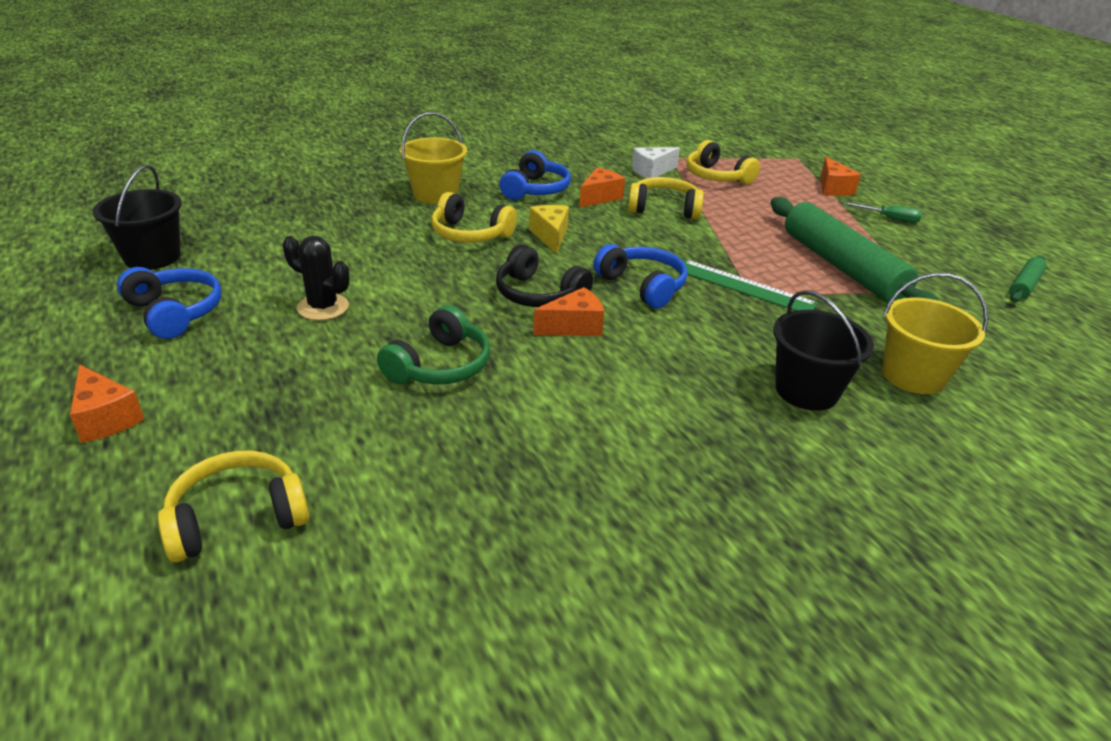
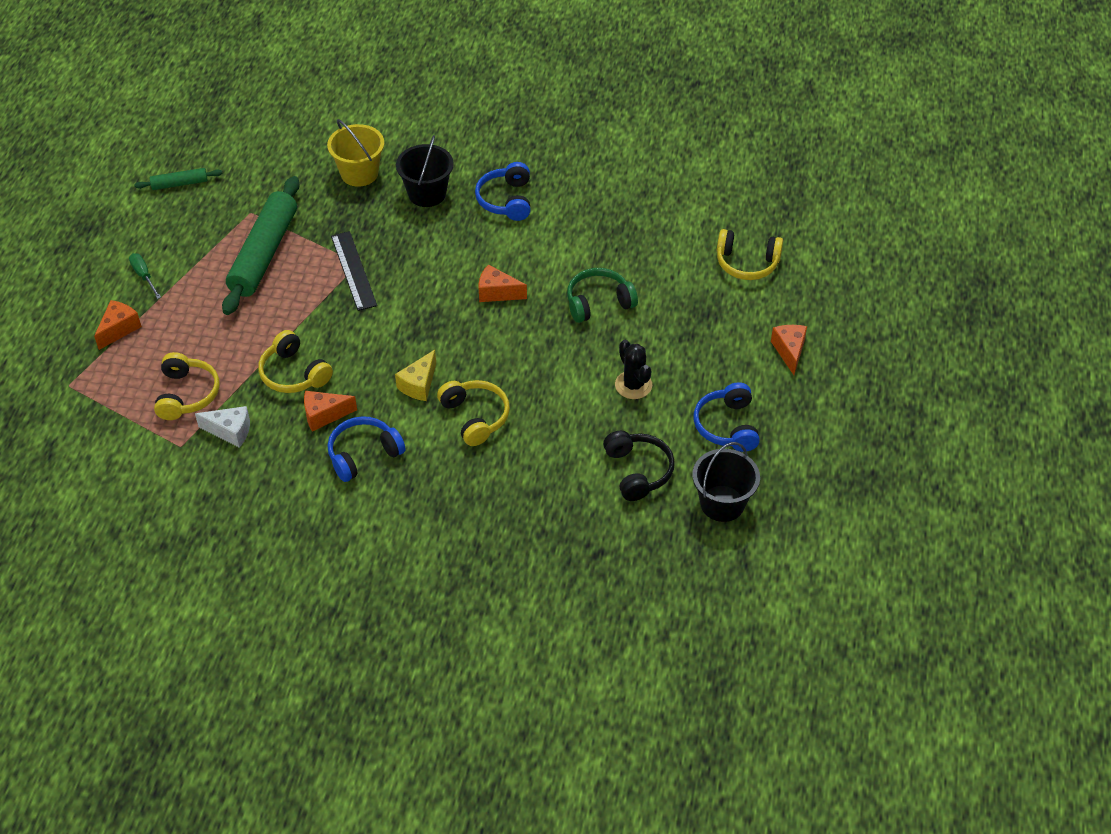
camera: 140 degrees left, 15 degrees up
(435, 194) = (453, 489): yellow bucket -> none
(538, 294) = (490, 329): black headphones -> black headphones (638, 471)
(642, 286) = (416, 303): blue headphones -> blue headphones (506, 200)
(744, 286) = (353, 270): green ruler -> black ruler

